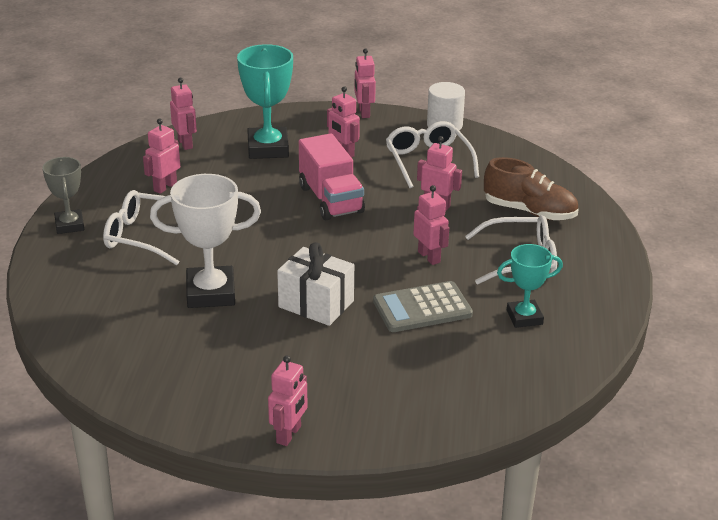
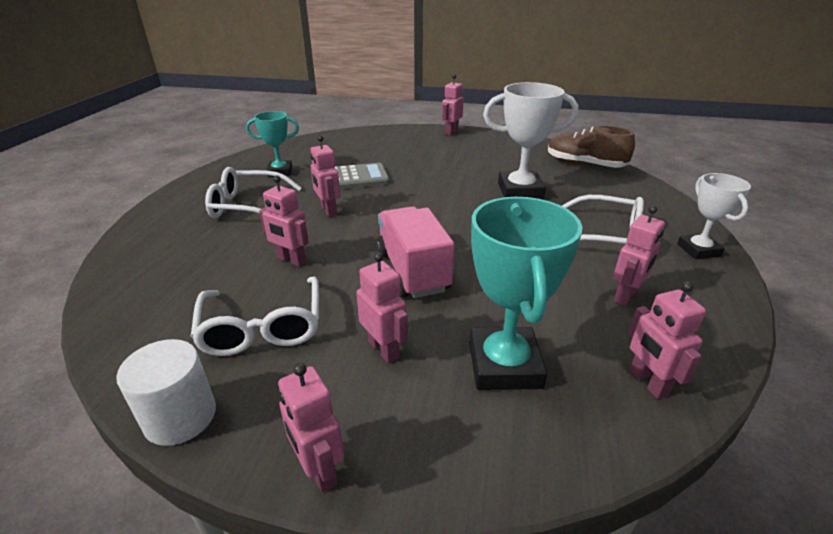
camera: 175 degrees left, 0 degrees up
(69, 225) = (698, 250): grey trophy -> white trophy
(316, 304) = (434, 182): white gift -> none
(364, 112) = (319, 470): pink robot -> pink robot turned 150 degrees clockwise
(529, 211) = (194, 249): brown shoe -> brown shoe (584, 164)

